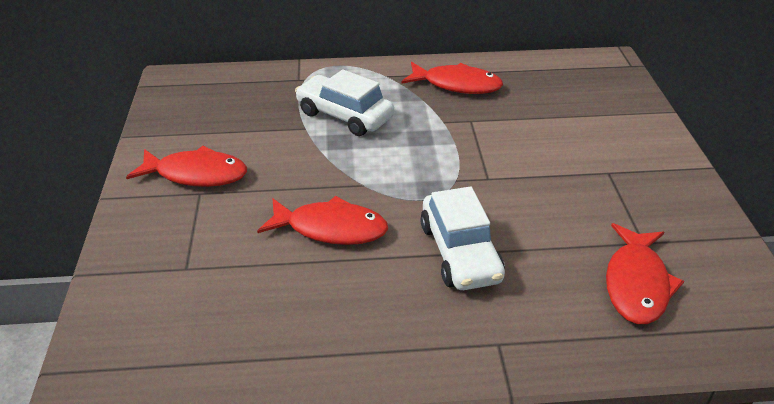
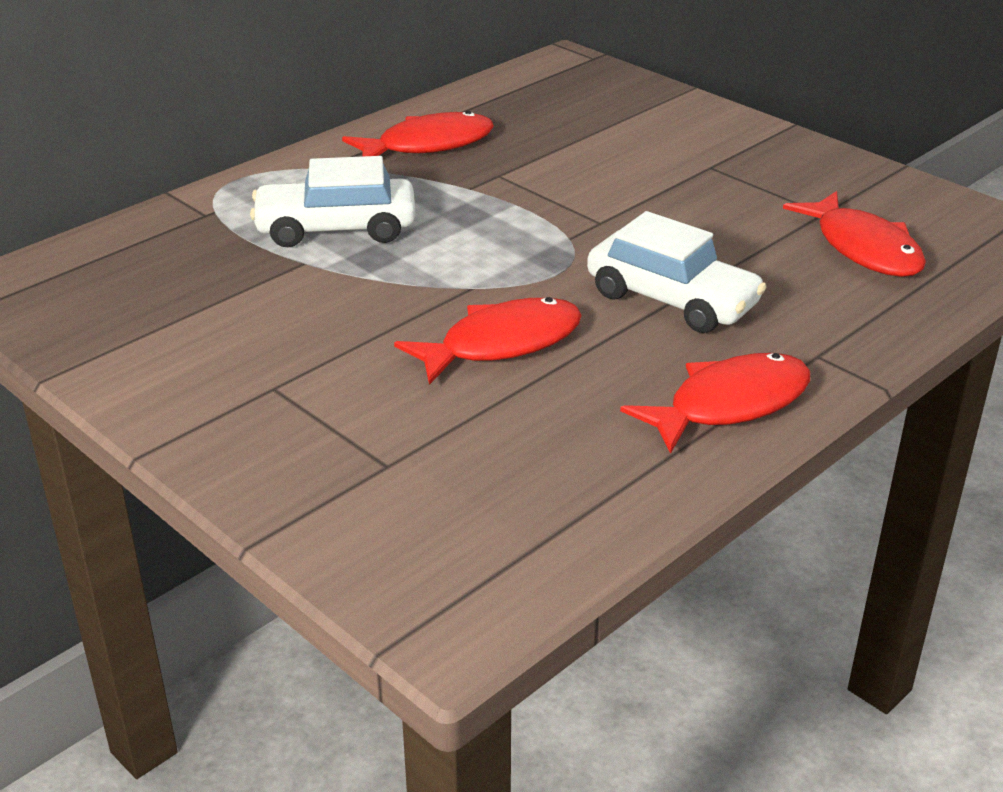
camera: 40 degrees left, 5 degrees down
(196, 174) = (235, 370): red fish -> red fish (729, 404)

